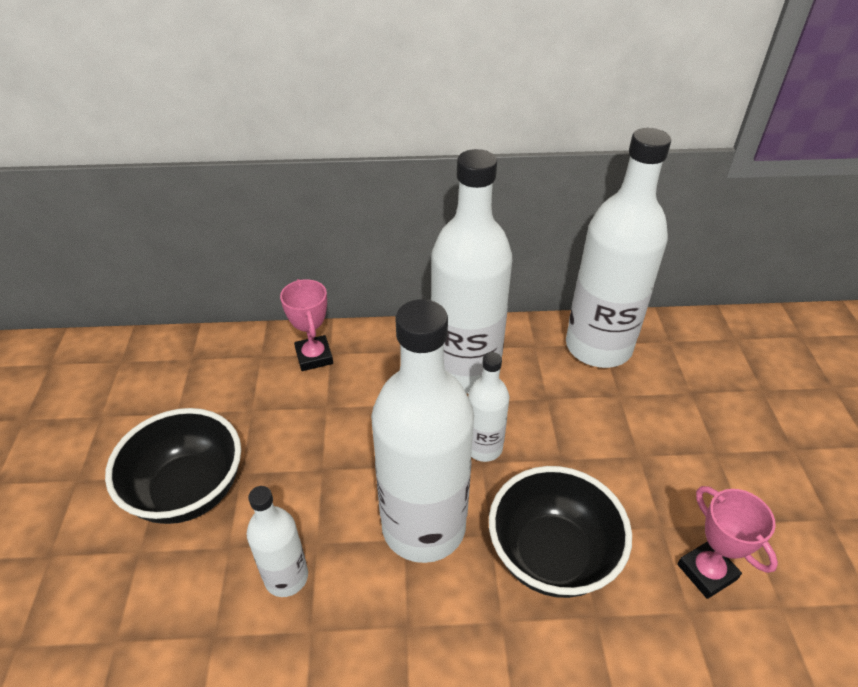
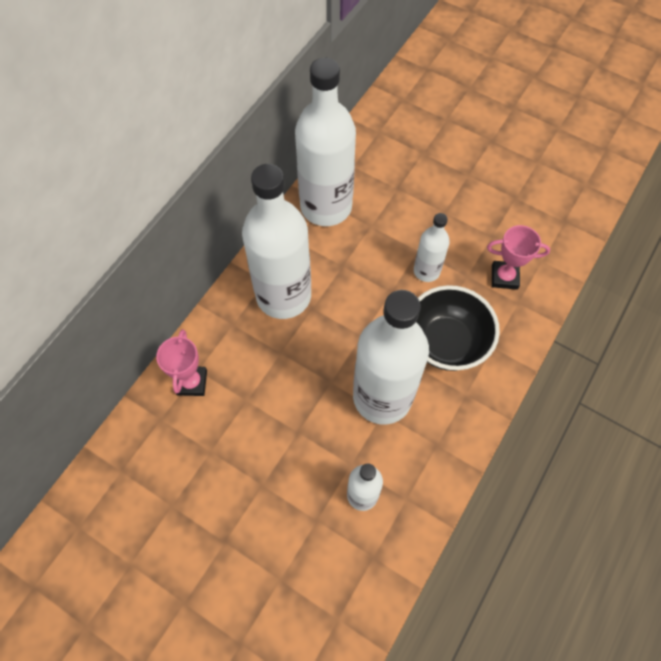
camera: 55 degrees left, 20 degrees up
(188, 490) = (252, 527): black bowl -> none
(314, 356) = (192, 382): pink trophy -> pink trophy turned 75 degrees clockwise
(483, 447) = (352, 327): white bottle -> white bottle (426, 271)

